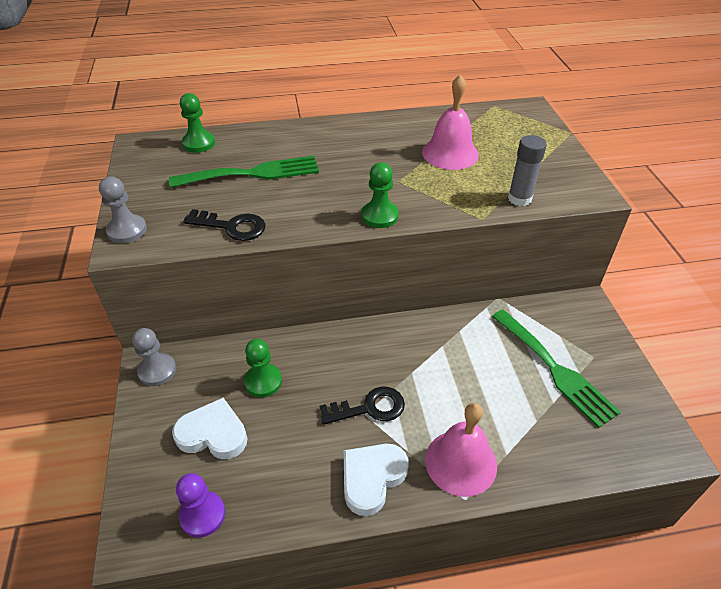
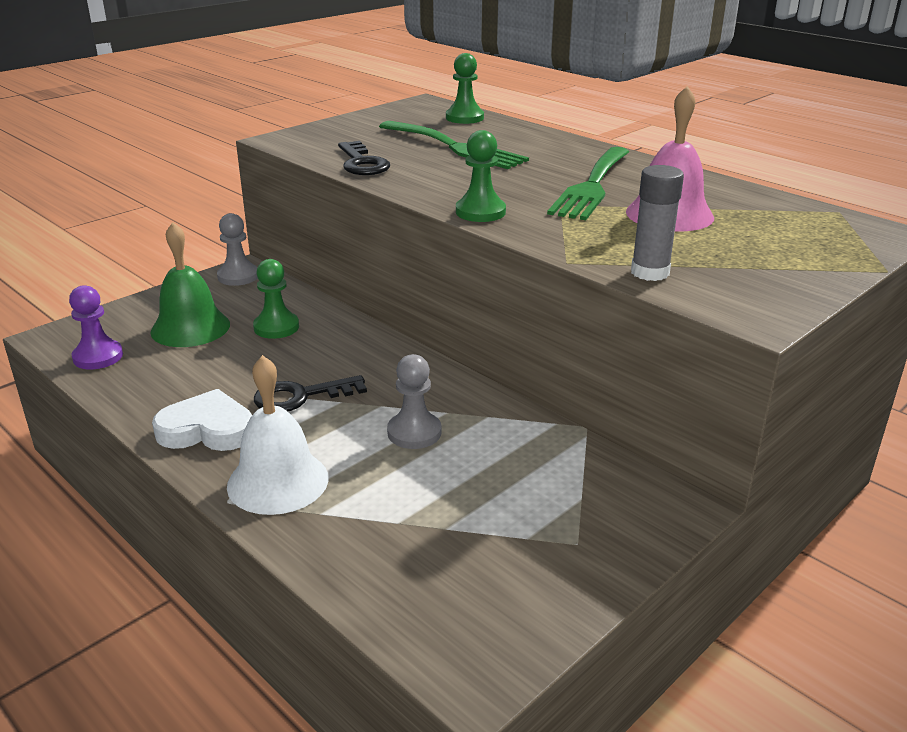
camera: 55 degrees right, 15 degrees down
(127, 230) = (301, 134): grey pawn -> grey pawn (414, 432)
(213, 434) = (190, 327): white heart -> green bell
(369, 408) = (300, 396): black key -> black key turned 120 degrees clockwise
(461, 462) = (278, 481): pink bell -> white bell
(555, 370) = (508, 513): green fork -> green fork (591, 186)

